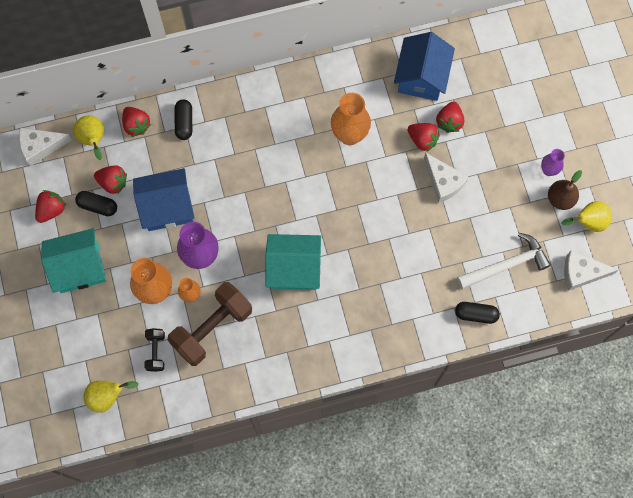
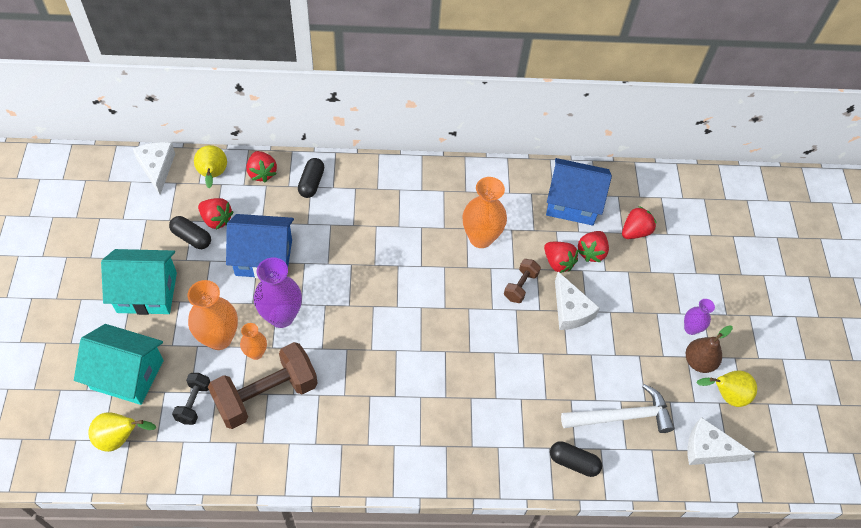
camera: 10 degrees right, 15 degrees down
(40, 147) = (157, 168): white cheese -> white cheese turned 75 degrees clockwise
(51, 210) = (142, 229): red strawberry -> red strawberry (635, 231)
(294, 268) = (379, 355): turquoise house -> turquoise house (127, 374)
(395, 171) = (520, 286): none -> brown dumbbell
(421, 77) = (572, 203): blue house -> blue house turned 75 degrees clockwise

